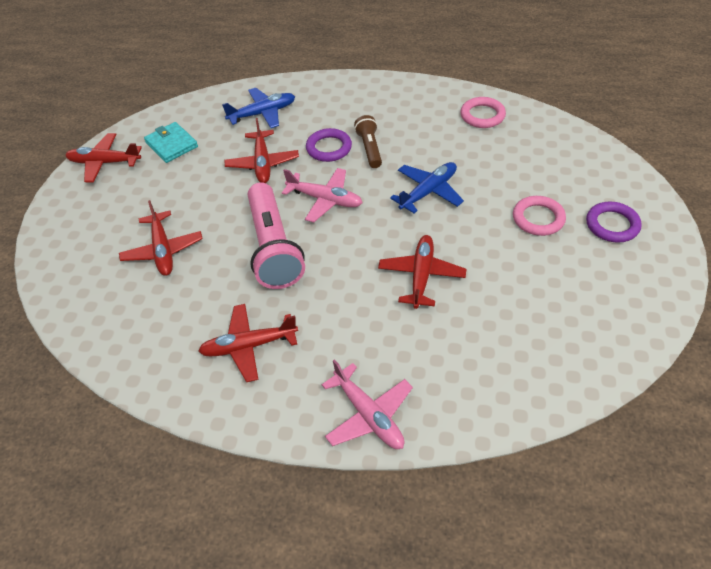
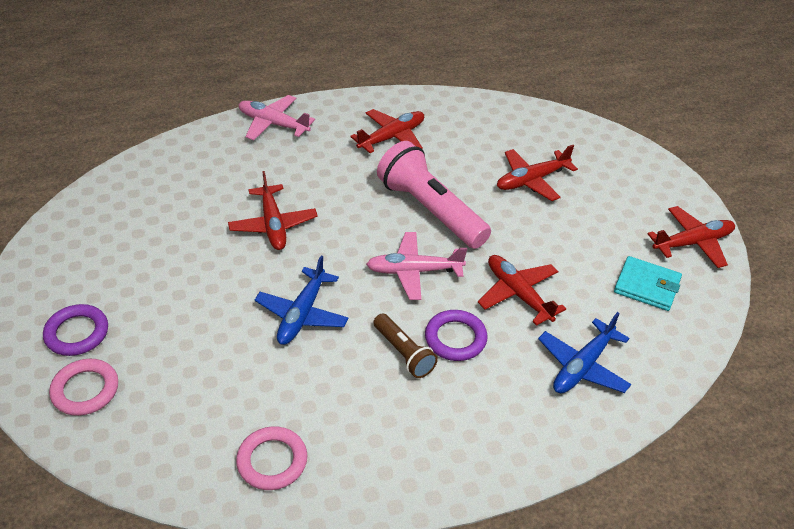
camera: 150 degrees right, 5 degrees down
(163, 250) = (531, 180): red plane -> red plane turned 75 degrees counterclockwise
(538, 218) = (164, 317): pink ring -> pink ring (85, 390)

